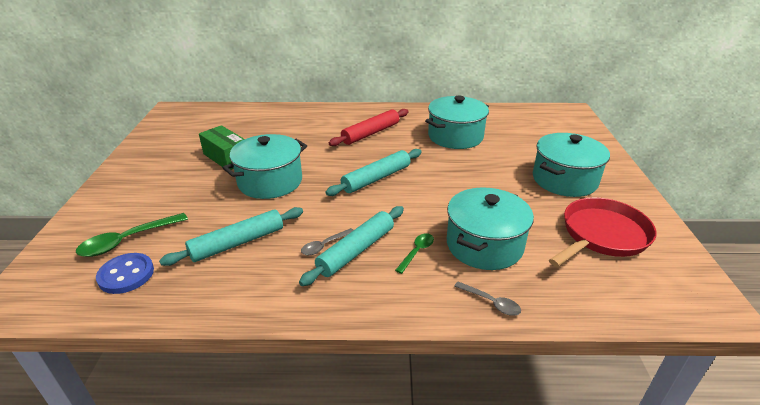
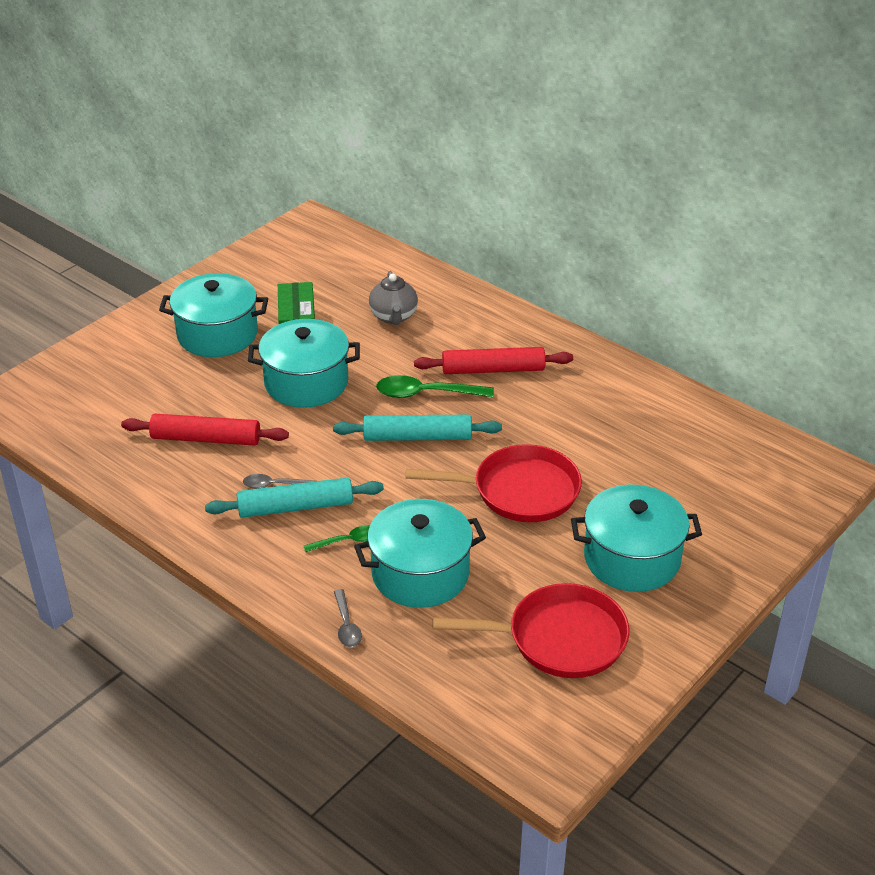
camera: 40 degrees right, 5 degrees up
(126, 275) = (95, 420): blue button -> none
(127, 241) = (123, 385): green spoon -> green spoon (426, 394)
(237, 243) = (206, 439): turquoise rolling pin -> red rolling pin
(282, 132) = (393, 317): none -> grey teapot
(455, 136) = (591, 428): turquoise pot -> turquoise pot (217, 334)
(467, 177) = (519, 491): none -> red pan

